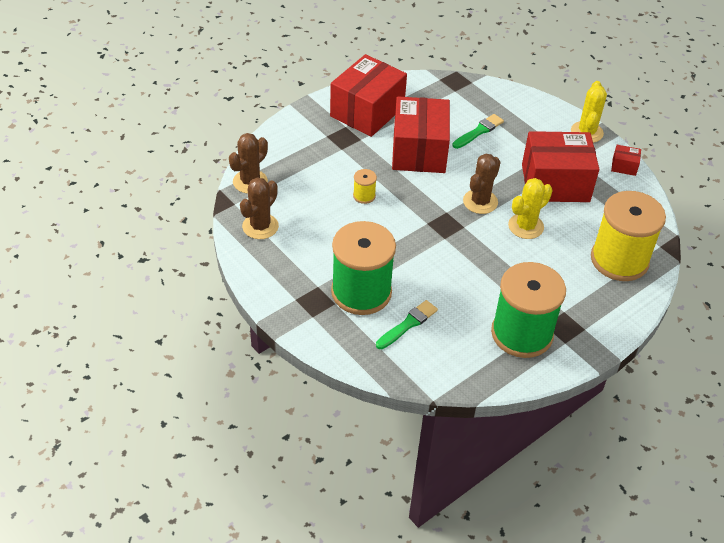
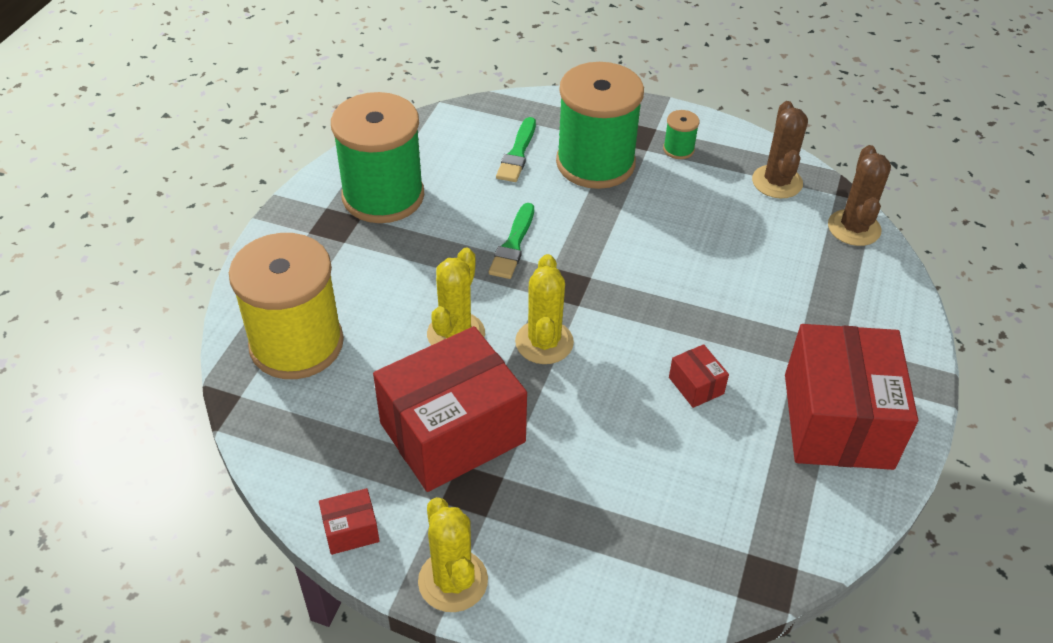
camera: 150 degrees right, 0 degrees up
(297, 276) = (678, 149): none -> green spool
(364, 196) = (702, 276): yellow spool -> none
(419, 151) = (696, 385): red box -> red box, size x0.40
(479, 131) = (638, 476): green brush -> green brush (513, 245)
(480, 202) = (544, 342): brown cactus -> yellow cactus

